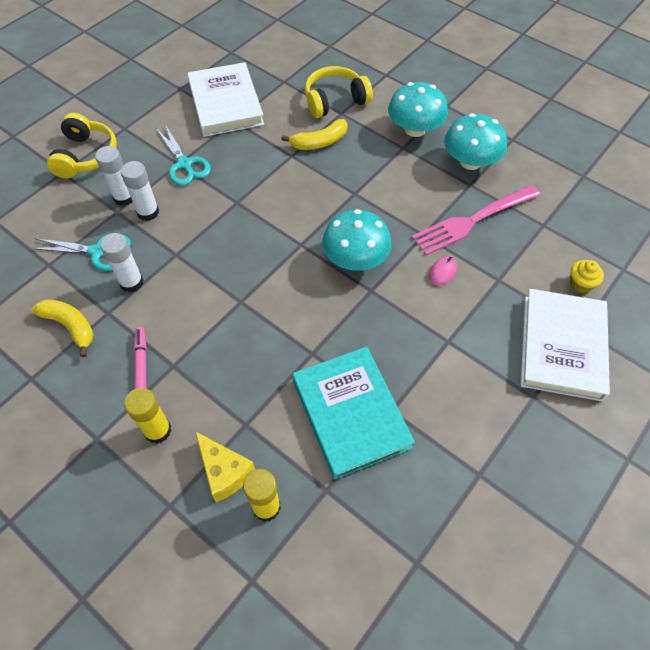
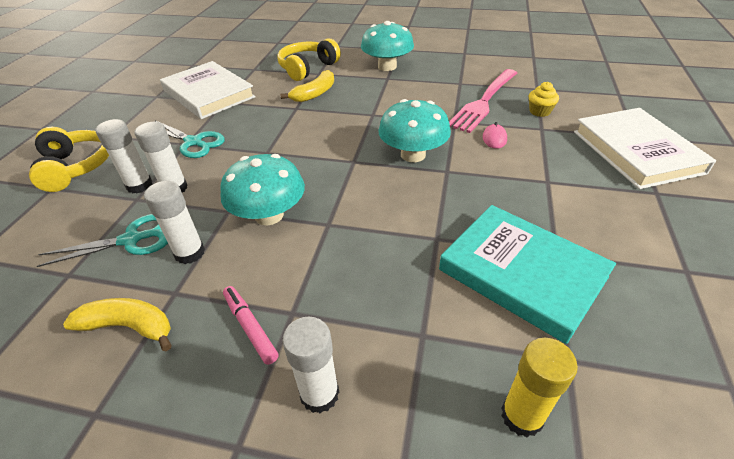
camera: 25 degrees left, 15 degrees down
(158, 430) = (319, 394): yellow glue stick -> white glue stick
(224, 472) = (439, 400): yellow cheese -> none
(470, 162) = (447, 71): turquoise mushroom -> turquoise mushroom (269, 215)
(580, 283) = (602, 111): yellow cupcake -> yellow cupcake (539, 111)

